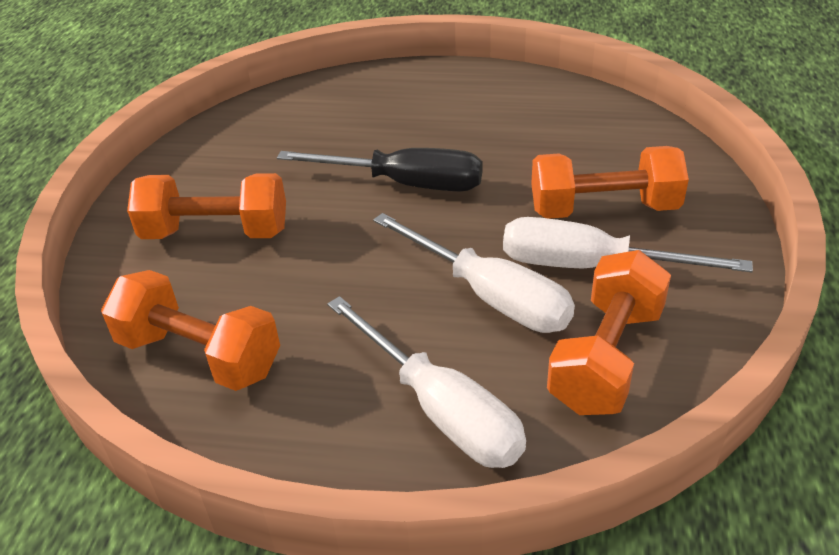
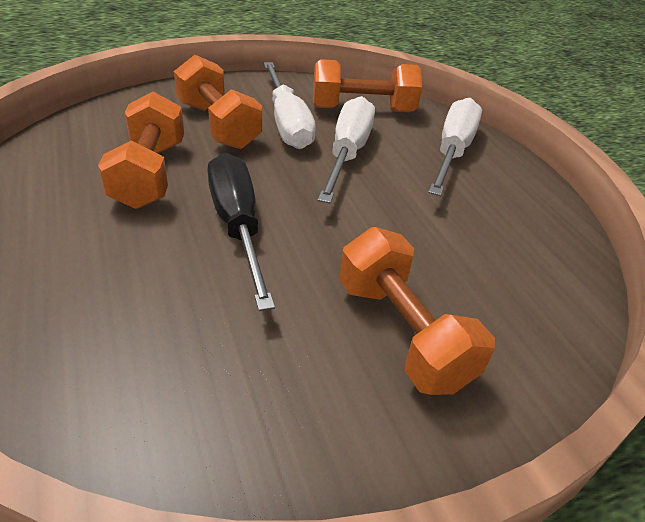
camera: 125 degrees left, 0 degrees up
(199, 355) = (531, 266): orange dumbbell -> orange dumbbell (149, 174)

